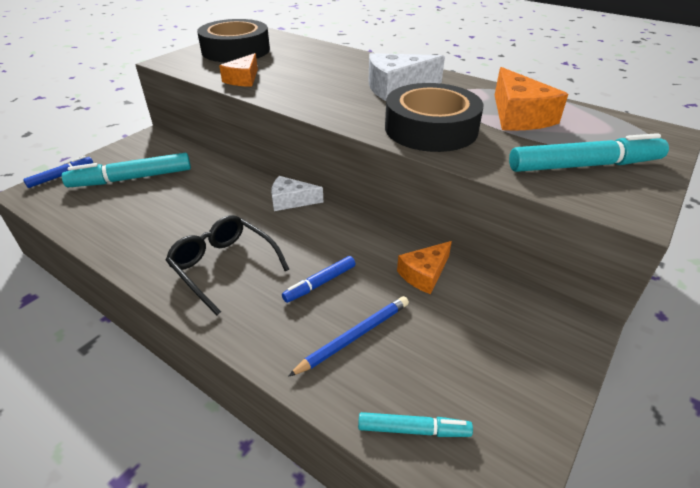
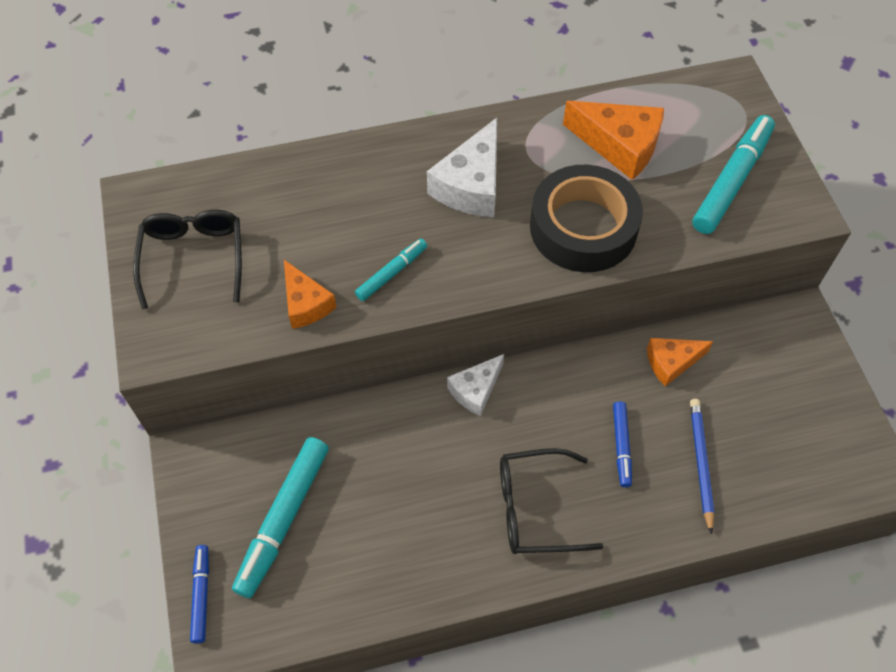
camera: 50 degrees left, 20 degrees up
(236, 50) = (193, 258): black tape -> black glasses
(413, 430) = (807, 486): turquoise marker -> turquoise marker (392, 273)
(424, 274) = (671, 362): orange cheese -> orange cheese turned 75 degrees clockwise

